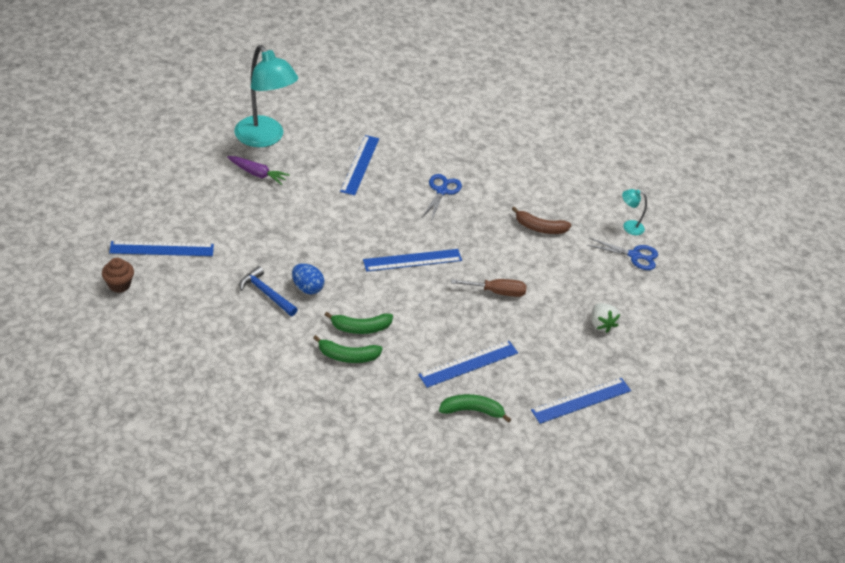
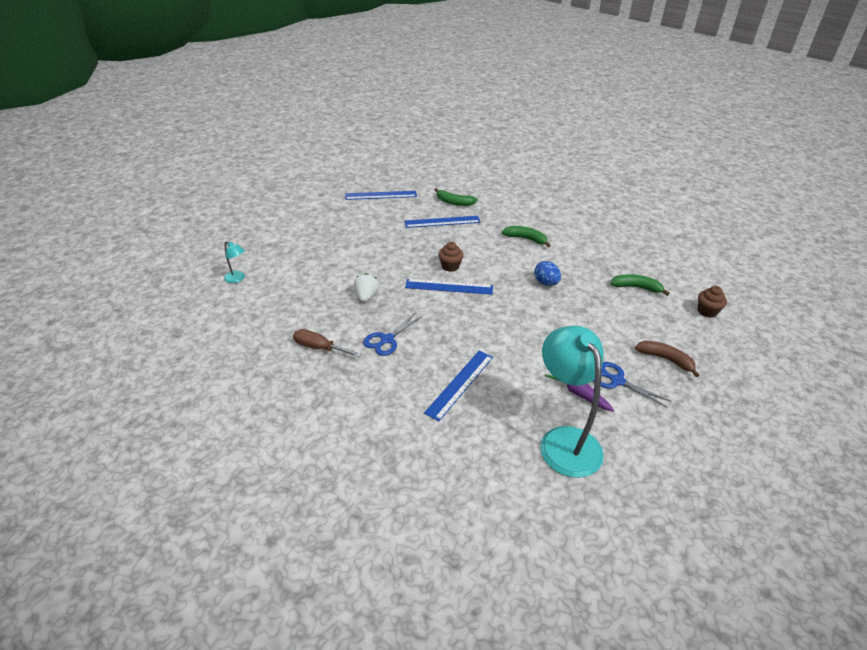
camera: 155 degrees left, 5 degrees down
(162, 249) = (674, 334): blue ruler -> none
(266, 293) = (581, 285): blue hammer -> none
(360, 328) = (511, 252): green banana -> green banana (636, 287)
(424, 288) = (450, 266): none -> brown cupcake
(497, 292) = (393, 255): brown screwdriver -> brown screwdriver (319, 348)
(540, 228) = (318, 291): brown banana -> brown banana (665, 359)
(601, 324) = (331, 225): white strawberry -> white strawberry (366, 296)
(634, 256) = (258, 258): blue scissors -> blue scissors (617, 381)

